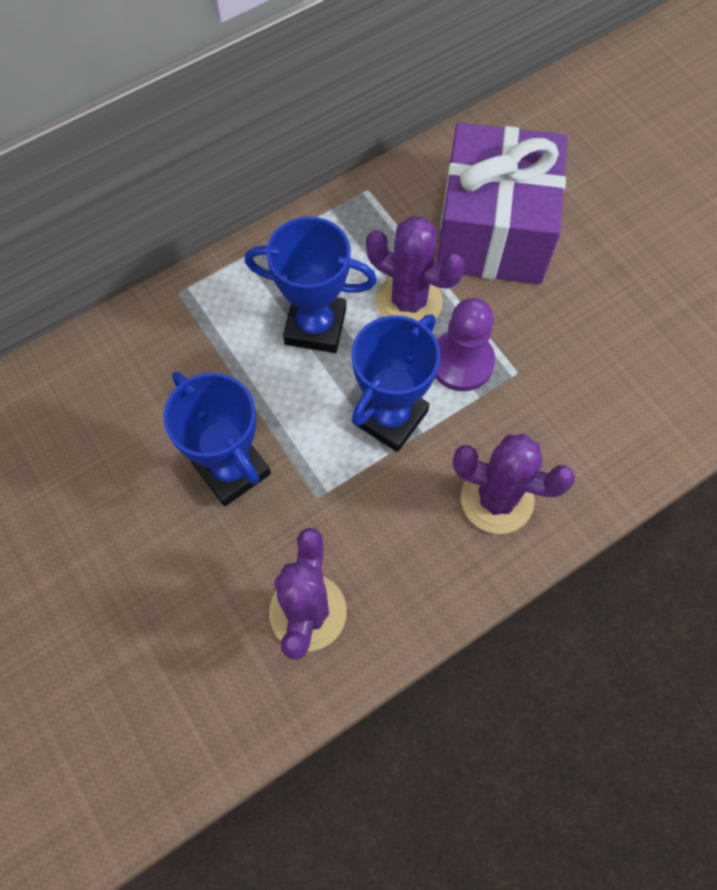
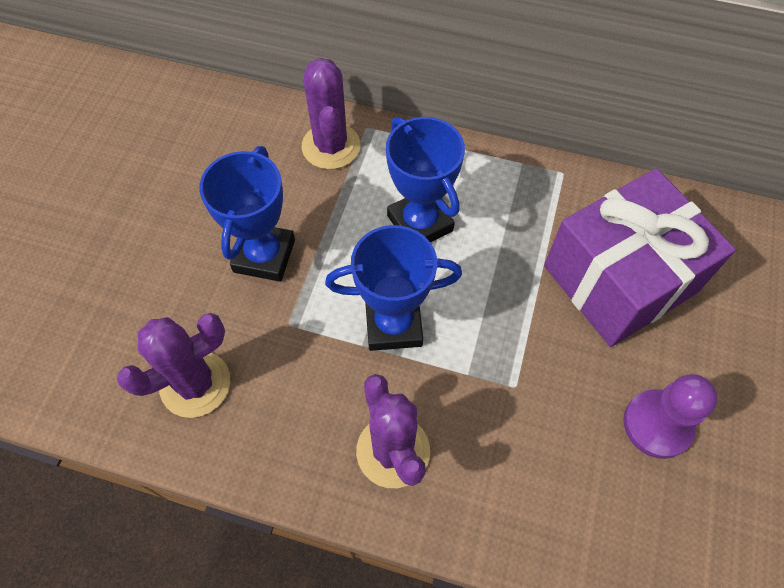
camera: 50 degrees right, 5 degrees down
(409, 301) = (499, 267): purple cactus -> purple cactus (331, 146)
(461, 362) = (485, 340): purple pawn -> purple pawn (657, 424)

